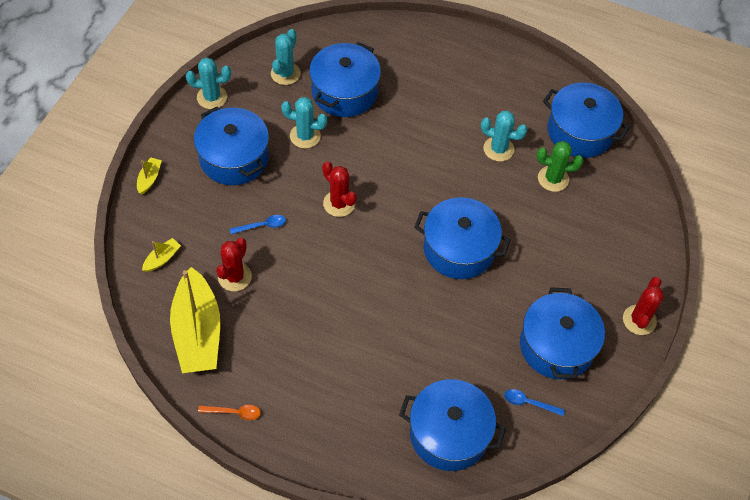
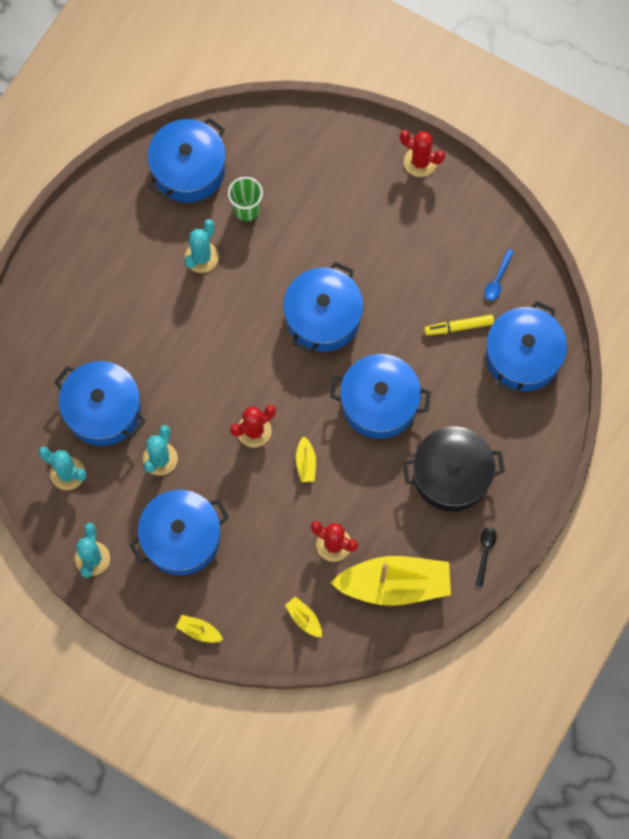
camera: 80 degrees left, 15 degrees up
(234, 412) = (485, 552): orange spoon -> black spoon
(262, 226) = (273, 513): blue spoon -> none
(313, 247) = (306, 463): none -> yellow boat
(313, 374) = (451, 475): none -> black pot
(470, 369) = (459, 327): none -> yellow marker
(553, 179) = (246, 209): green cactus -> green cup
(556, 346) = (441, 243): blue pot -> blue pot (379, 403)

